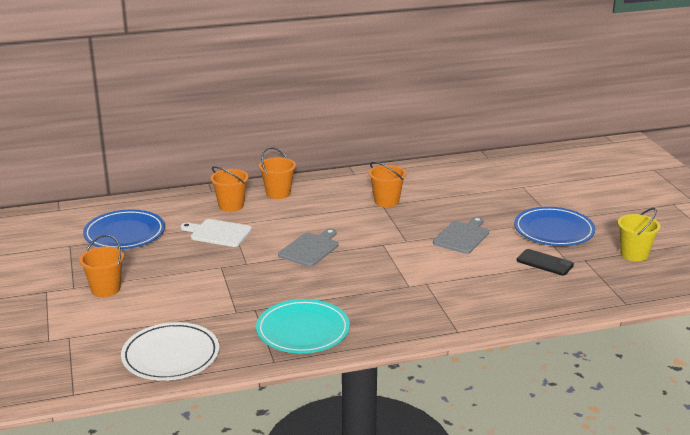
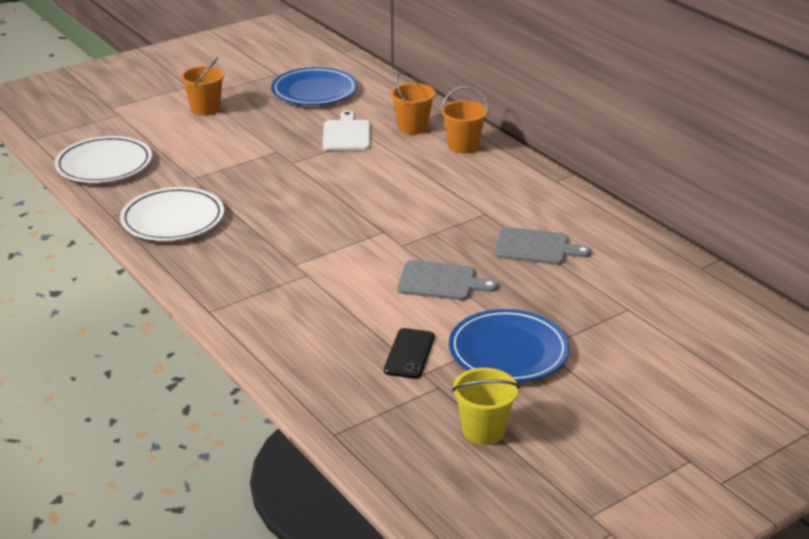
camera: 70 degrees right, 5 degrees up
(303, 331) = (173, 219): turquoise plate -> white plate
(310, 249) = (345, 190): grey cutting board -> grey cutting board (535, 247)
(386, 201) = (497, 215): orange bucket -> none

